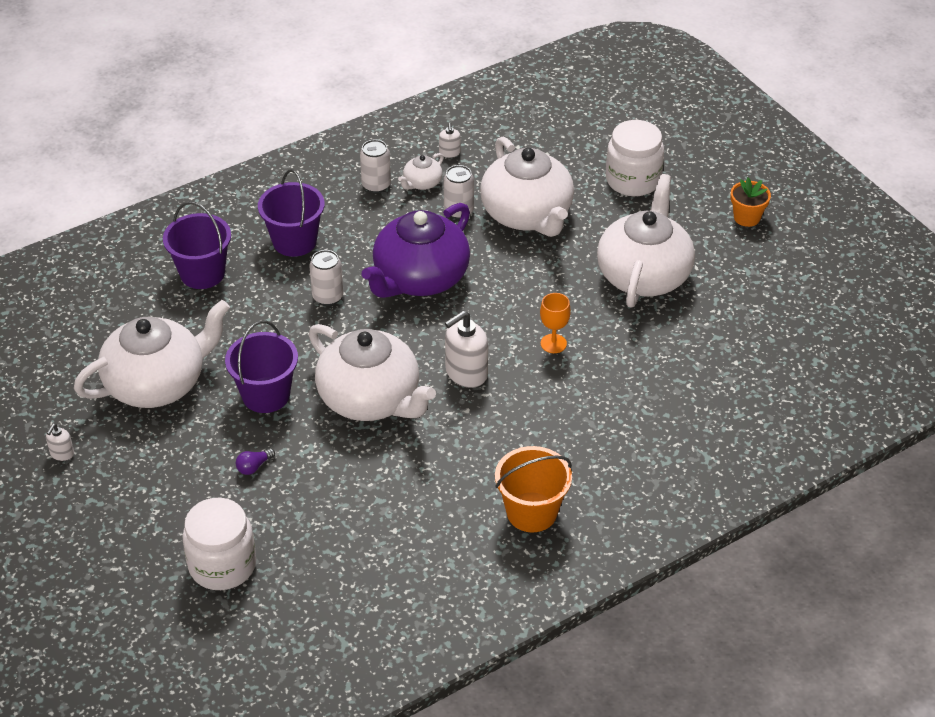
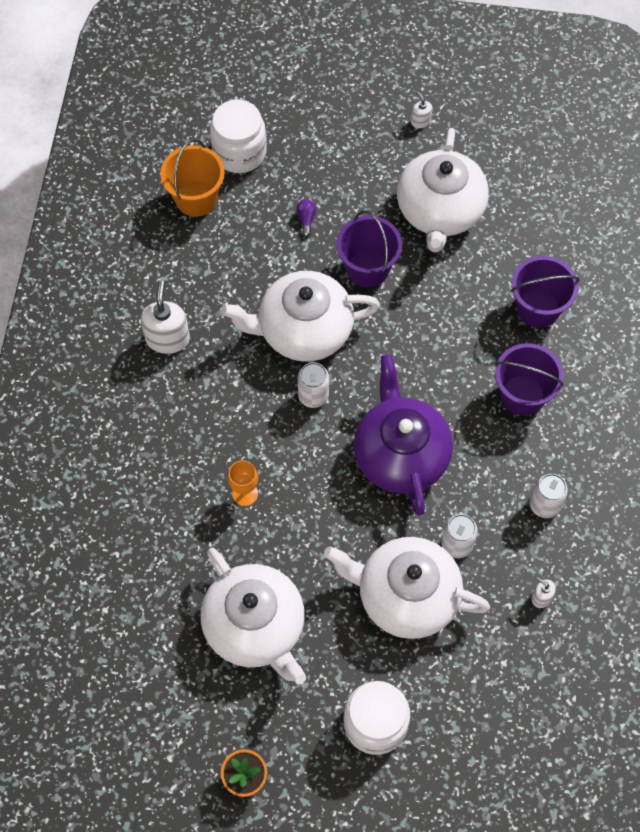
camera: 130 degrees right, 20 degrees up
(328, 297) = (436, 375): white can -> white can (313, 396)
(422, 183) = (517, 543): white teapot -> none
(466, 373) = (271, 410): white soap dispenser -> white soap dispenser (167, 338)
(531, 512) = (109, 353): orange bucket -> orange bucket (196, 198)

